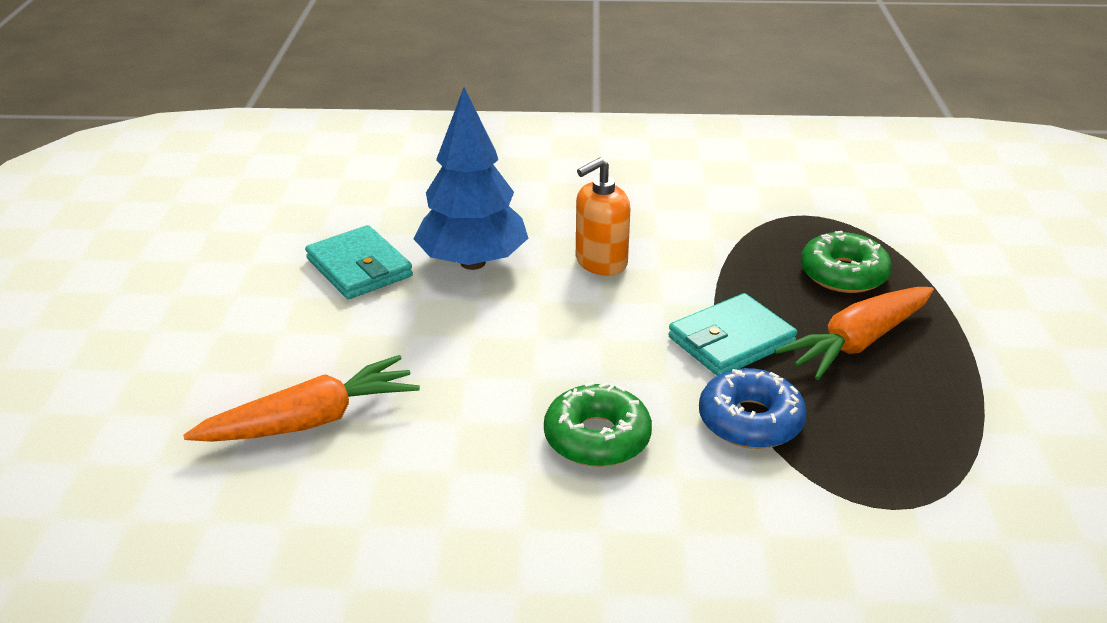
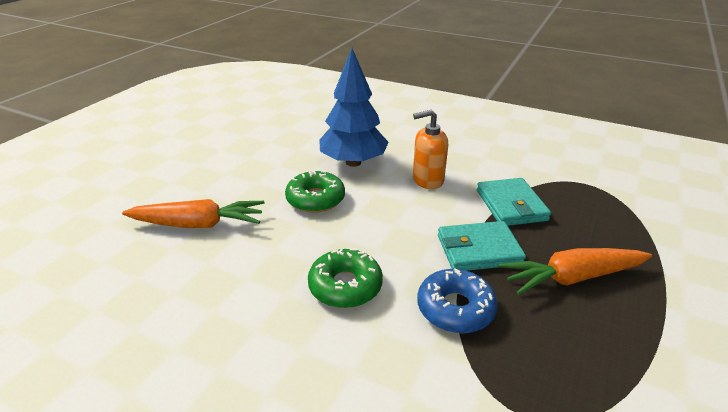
camera: 25 degrees right, 0 degrees up
(359, 268) = (291, 151): turquoise wallet -> turquoise wallet (511, 205)
(843, 274) = (590, 228): green donut -> green donut (315, 199)

